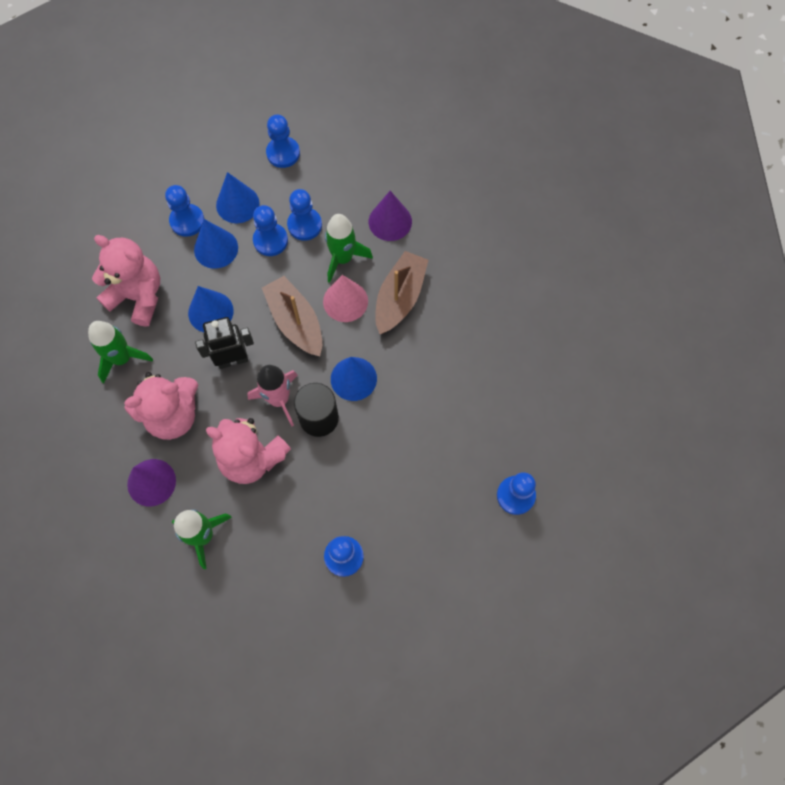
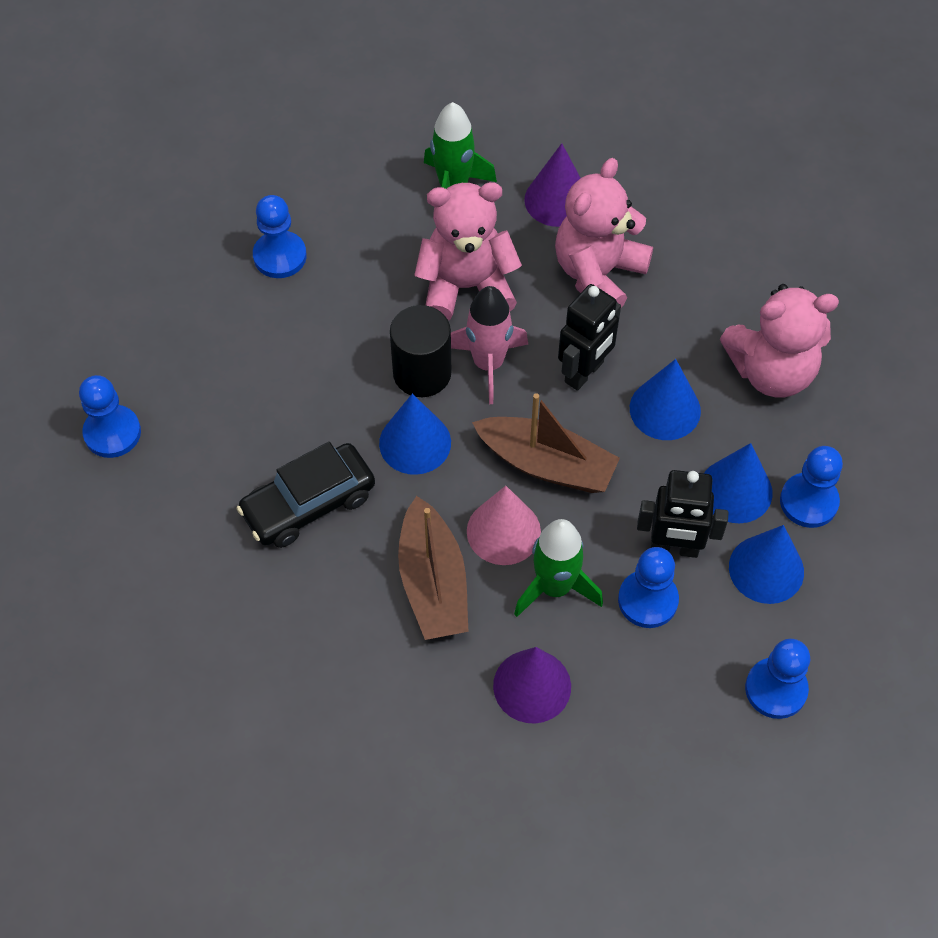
camera: 145 degrees right, 10 degrees down
(122, 358) = (717, 294): green rocket -> none
(270, 240) = (674, 548): blue pawn -> black robot
(433, 380) = (308, 504): none -> black car

